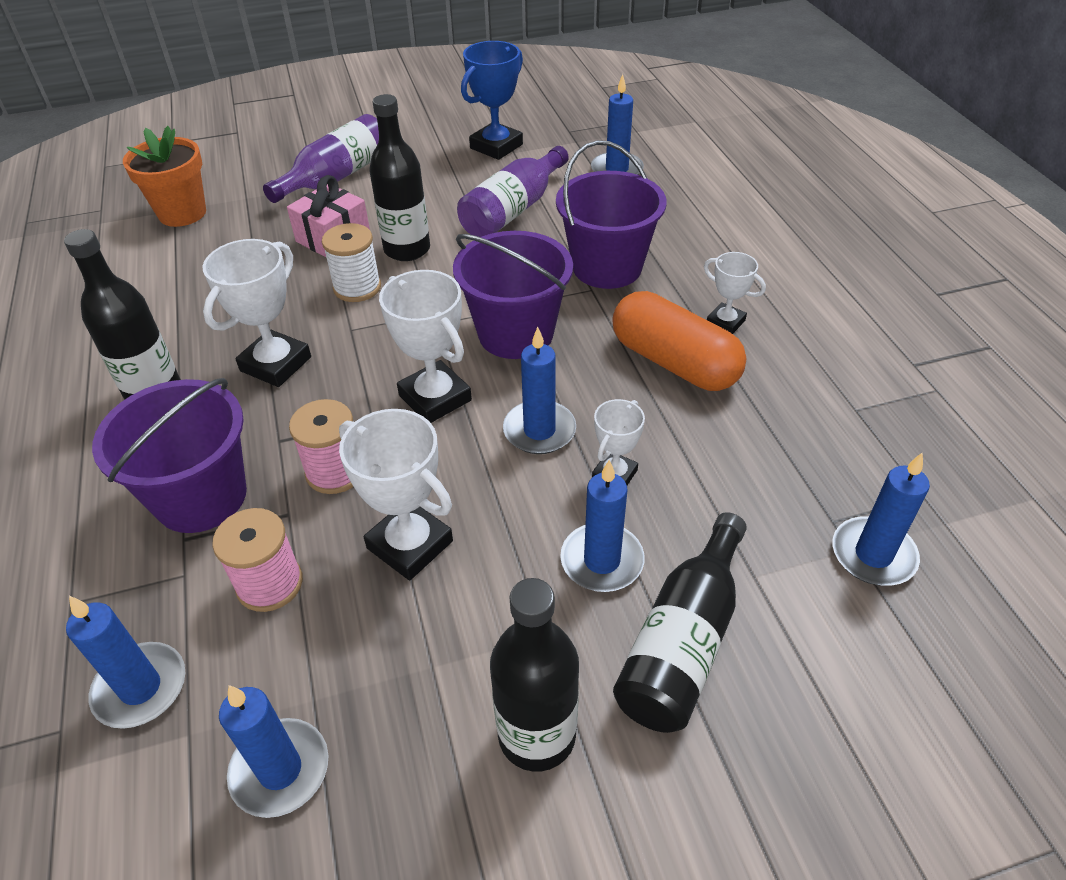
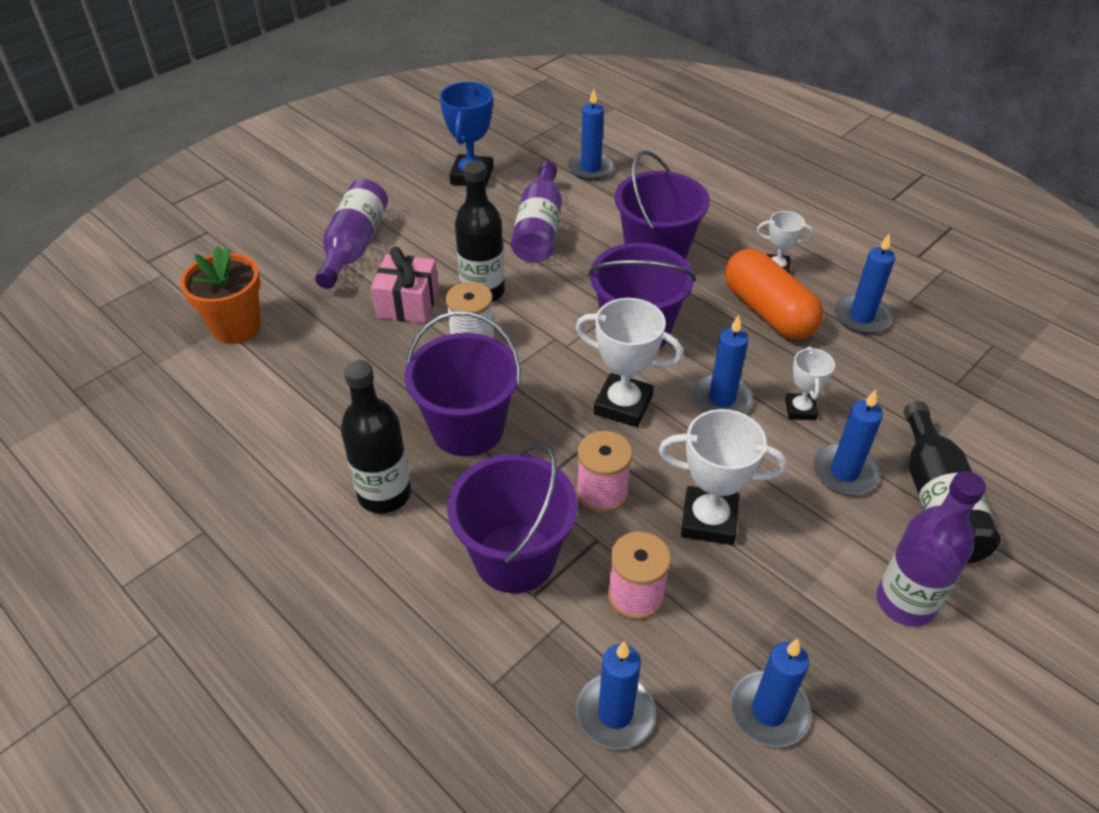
camera: 30 degrees left, 0 degrees up
(276, 364) = (467, 428): white trophy -> purple bucket
(537, 735) = (905, 602): black bottle -> purple bottle
(674, 362) = (768, 311): orange capsule -> orange capsule turned 45 degrees clockwise
(873, 555) = (995, 395): blue candle -> blue candle (861, 317)

